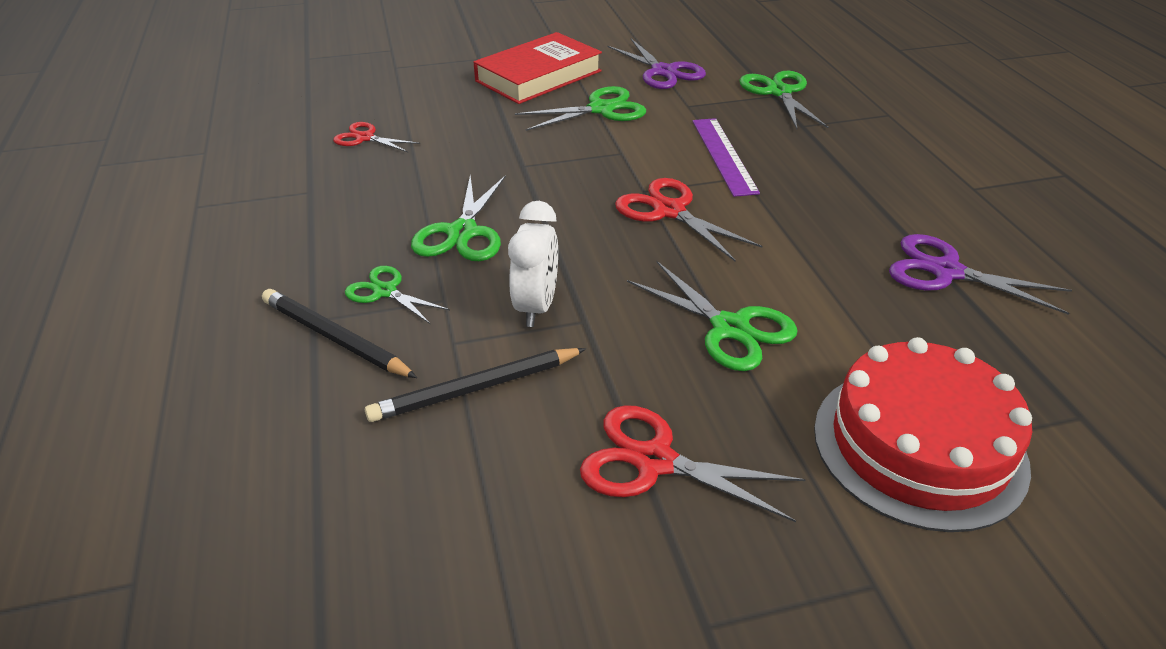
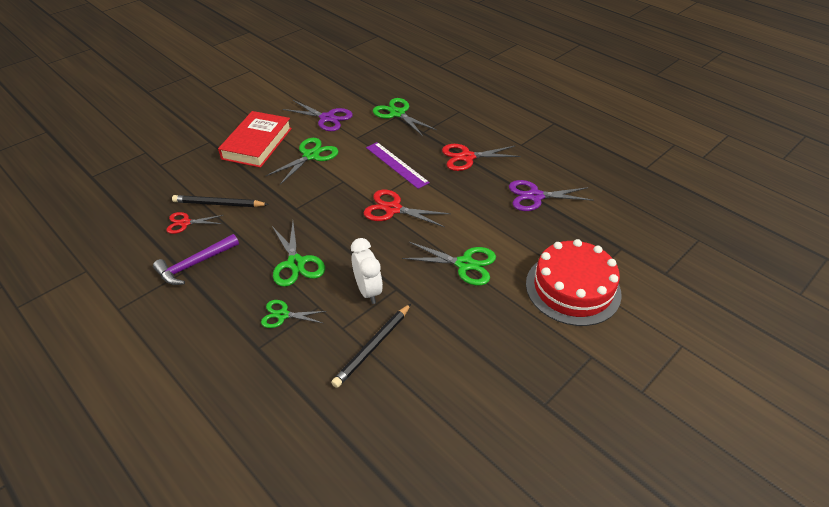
camera: 30 degrees left, 5 degrees up
(331, 188) = (195, 264): none -> purple hammer
(334, 338) = (278, 352): black pencil -> black pencil (218, 204)
(654, 461) = (477, 344): red scissors -> red scissors (467, 157)

